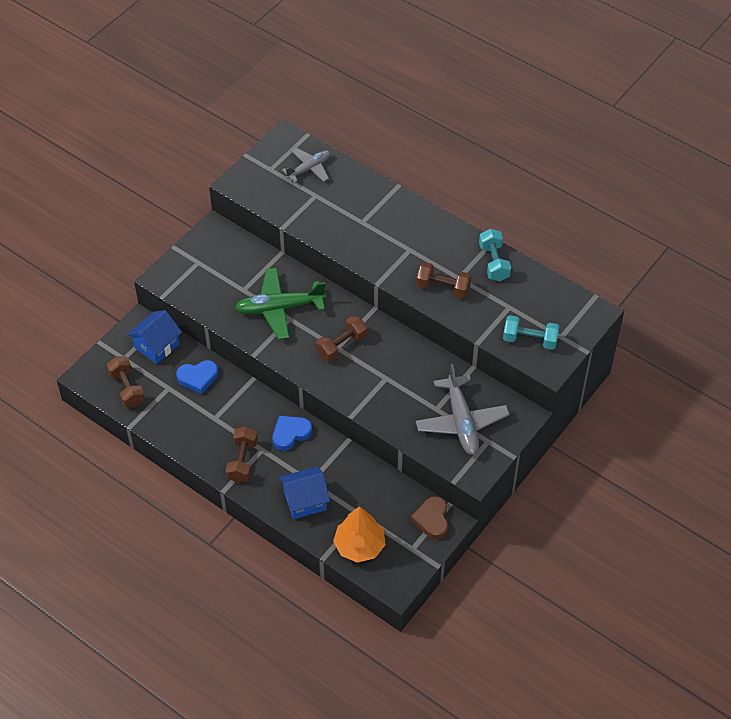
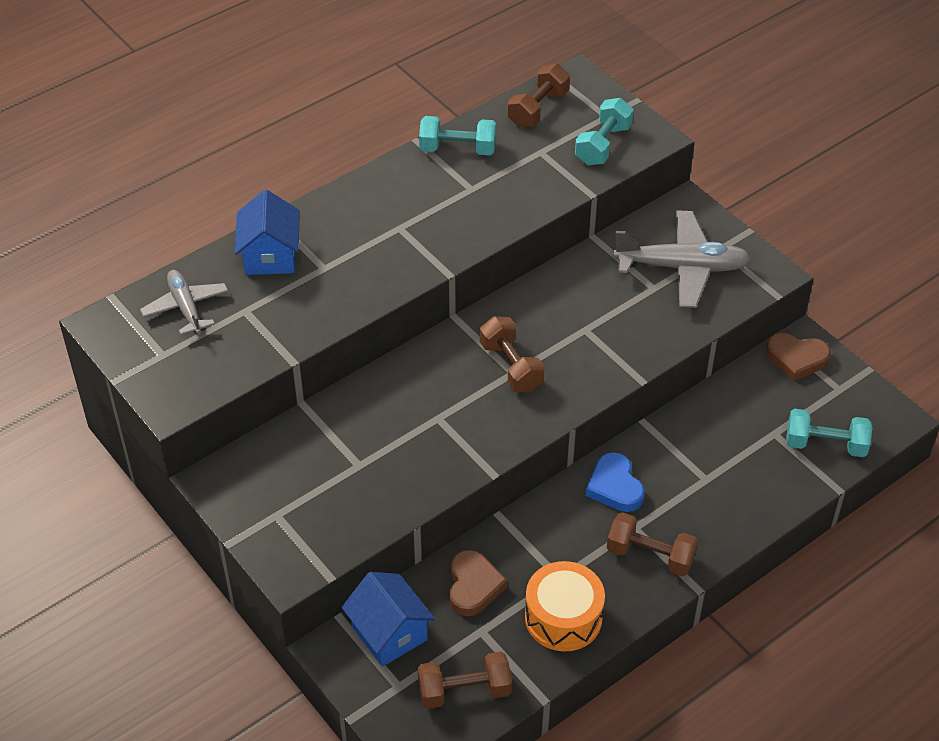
camera: 75 degrees left, 5 degrees down
(187, 425) = (563, 617): none -> orange drum
(198, 377) = (473, 586): blue heart -> brown heart
(279, 308) = (413, 426): green plane -> none
(305, 501) = (738, 492): blue house -> blue house (270, 255)
(359, 545) = (825, 445): orange tree -> turquoise dumbbell
(443, 288) = (483, 208): brown dumbbell -> brown dumbbell (538, 109)

